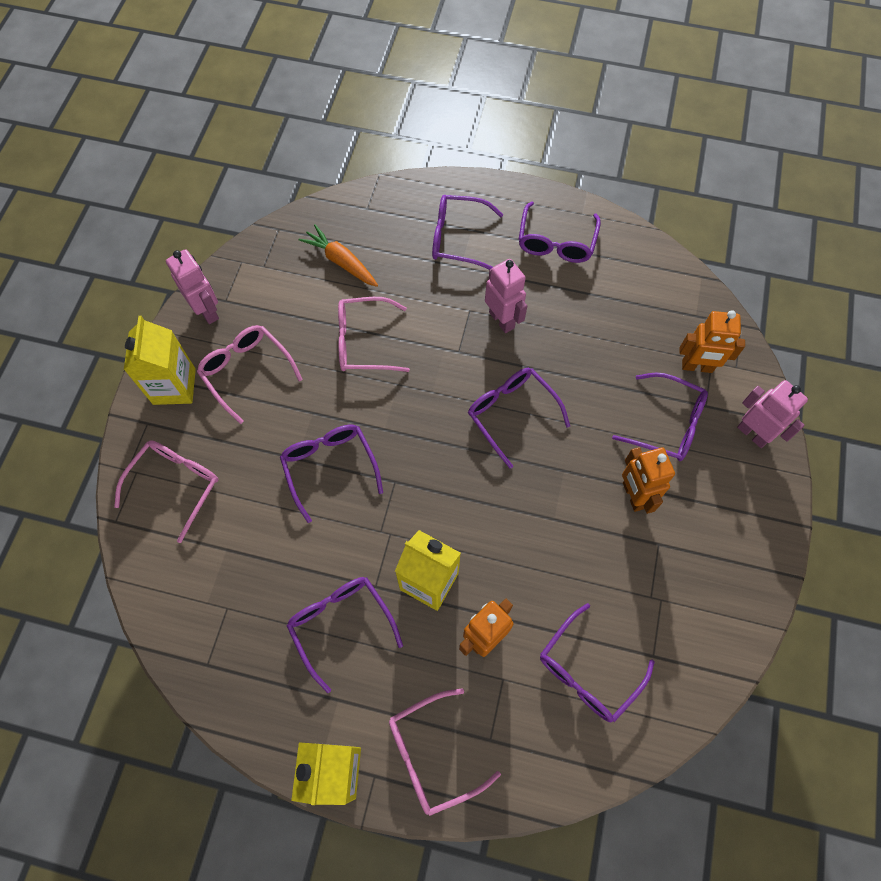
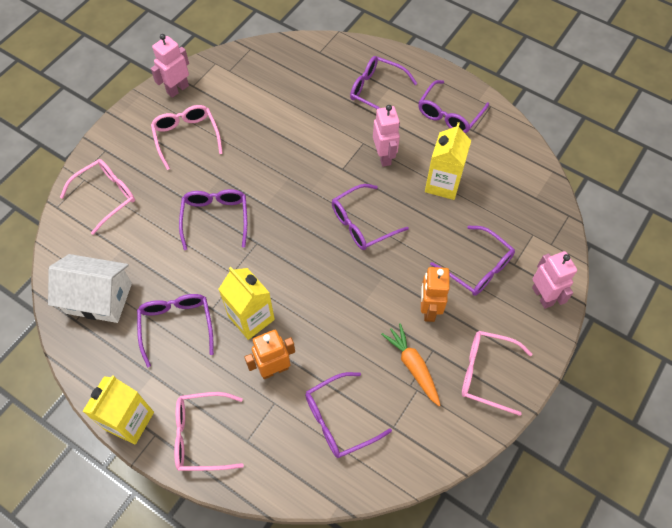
camera: 20 degrees right, 5 degrees down
(174, 386) = (133, 132): yellow carton -> yellow carton (443, 184)
(207, 311) = (177, 89): pink robot -> pink robot turned 120 degrees counterclockwise
(225, 624) = (98, 298): none -> white house
(341, 262) = (284, 83): orange carrot -> orange carrot (413, 366)
(364, 342) = (277, 142): pink glasses -> pink glasses (486, 373)
(511, 414) = (362, 223): purple glasses -> purple glasses turned 105 degrees counterclockwise
(697, 367) = (519, 234): orange robot -> none

